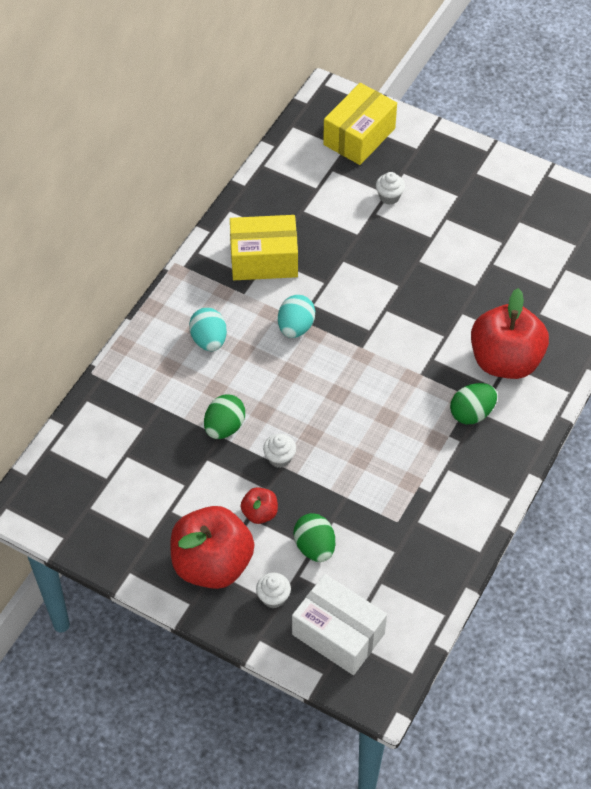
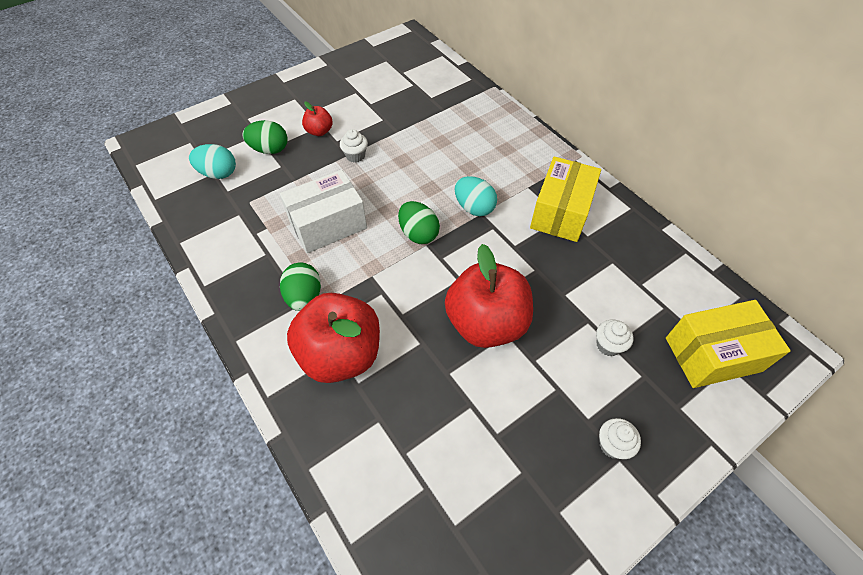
camera: 115 degrees right, 0 degrees up
(209, 340) = (490, 152): turquoise egg -> turquoise egg (218, 173)
(212, 564) = (301, 99): red apple -> red apple (486, 323)
(224, 427) = (403, 136): green egg -> green egg (418, 234)
(273, 597) = (252, 118): white cupcake -> white cupcake (612, 445)
(338, 634) = (198, 139): white box -> white box (328, 224)
(359, 136) = (713, 354): yellow box -> yellow box turned 75 degrees counterclockwise

